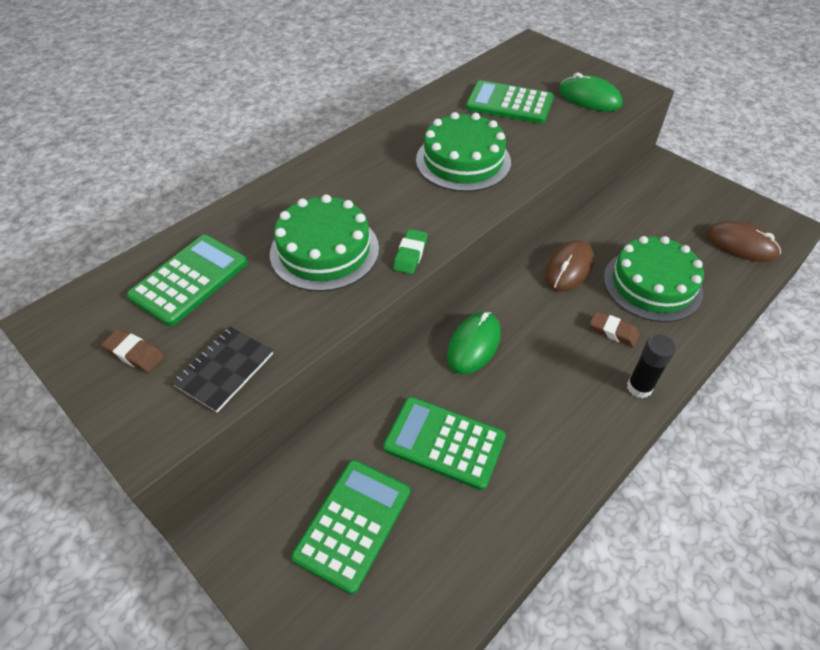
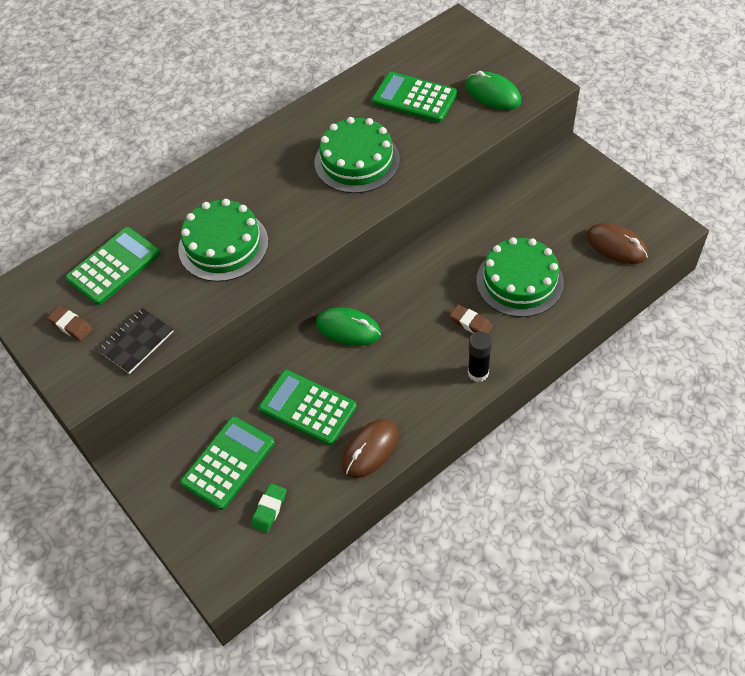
camera: 10 degrees right, 5 degrees up
(410, 254) = (293, 252): green eraser -> green eraser (269, 509)
(474, 345) = (348, 329): green mouse -> green mouse turned 75 degrees clockwise
(569, 268) = (448, 262): brown mouse -> brown mouse (370, 449)

